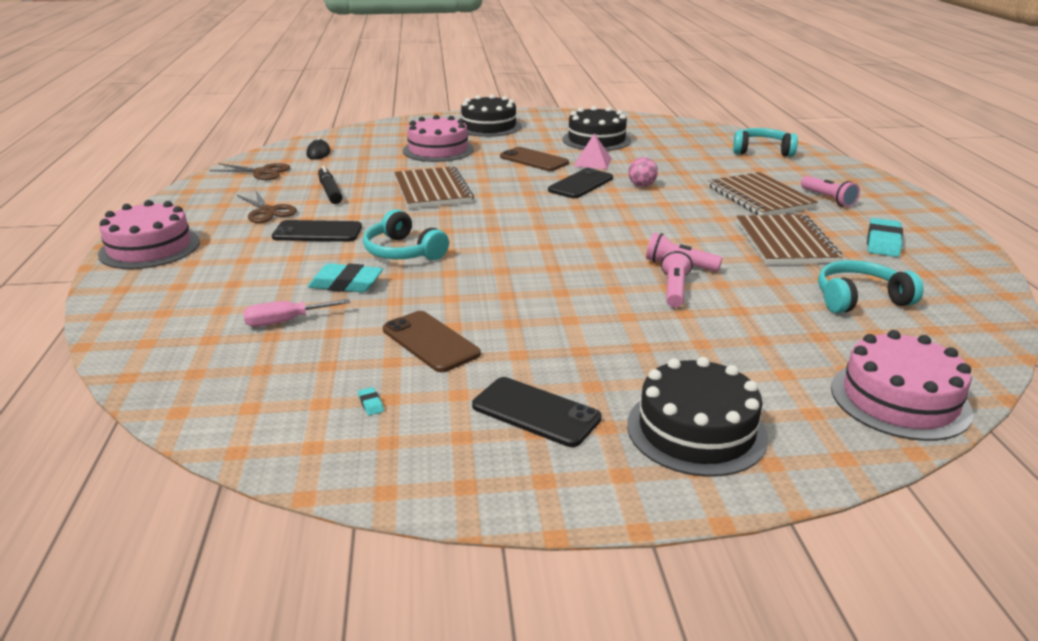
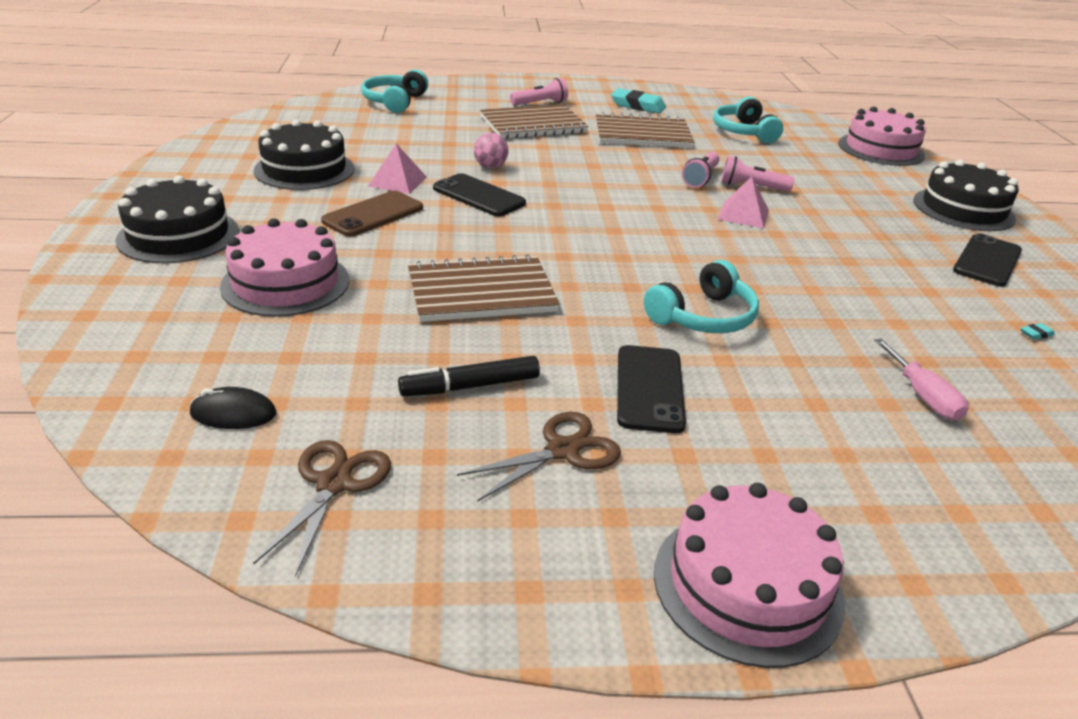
camera: 90 degrees left, 5 degrees up
(346, 284) = (808, 356): turquoise eraser -> none
(430, 342) = (910, 303): brown phone -> none
(598, 279) = (743, 214): none -> pink pyramid

